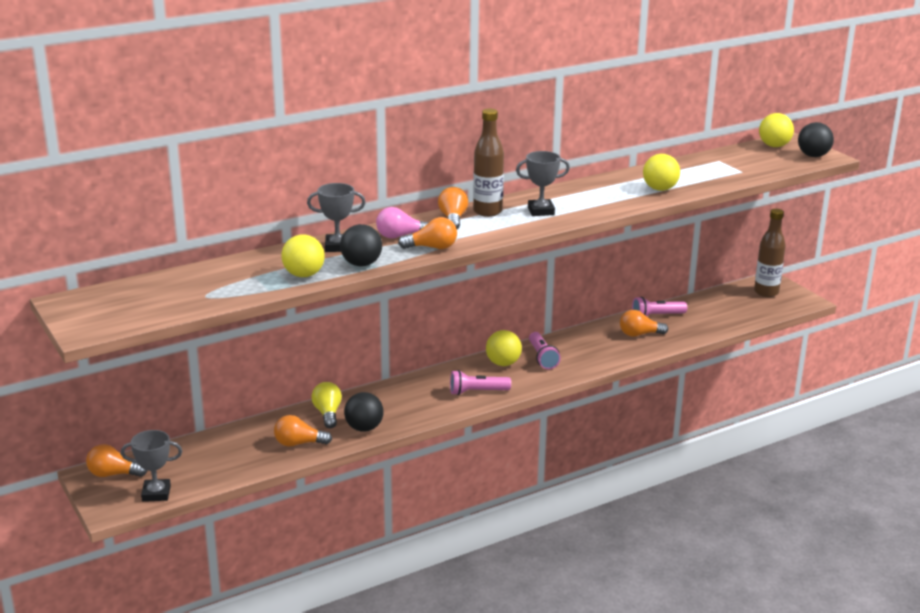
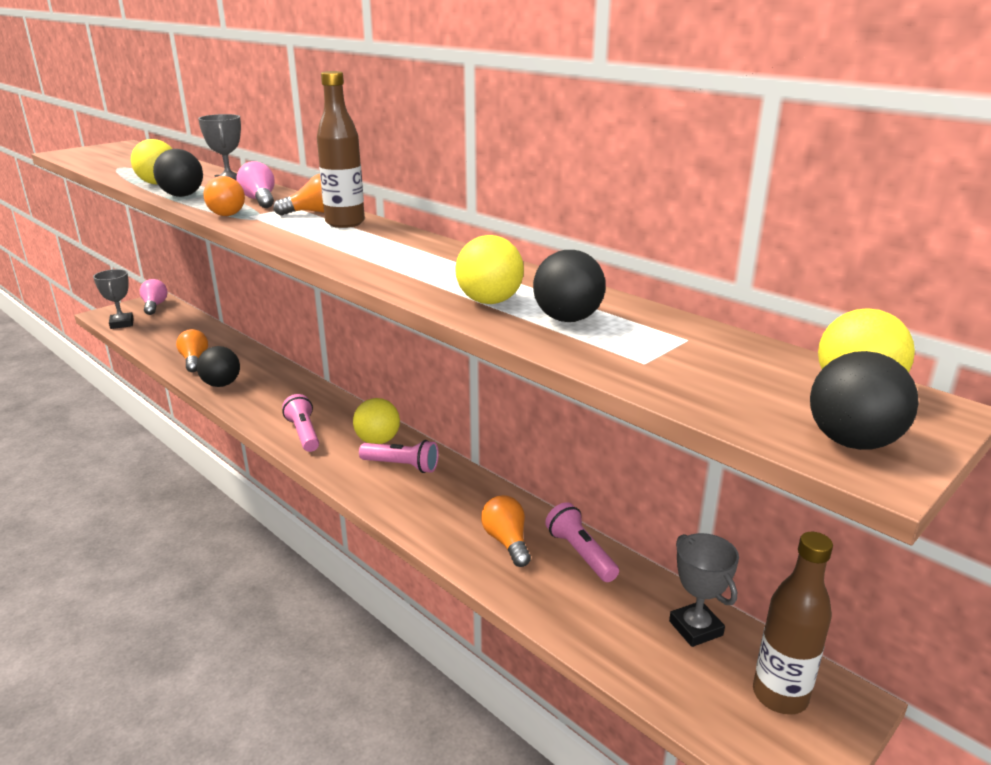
camera: 75 degrees right, 0 degrees up
(113, 474) = (154, 306): orange light bulb -> pink light bulb
(327, 413) = (250, 364): yellow light bulb -> none
(541, 211) = (357, 244): grey trophy -> grey trophy (695, 628)
(542, 358) = (402, 466): pink flashlight -> pink flashlight turned 135 degrees counterclockwise
(689, 177) = (567, 319): none -> black ball

